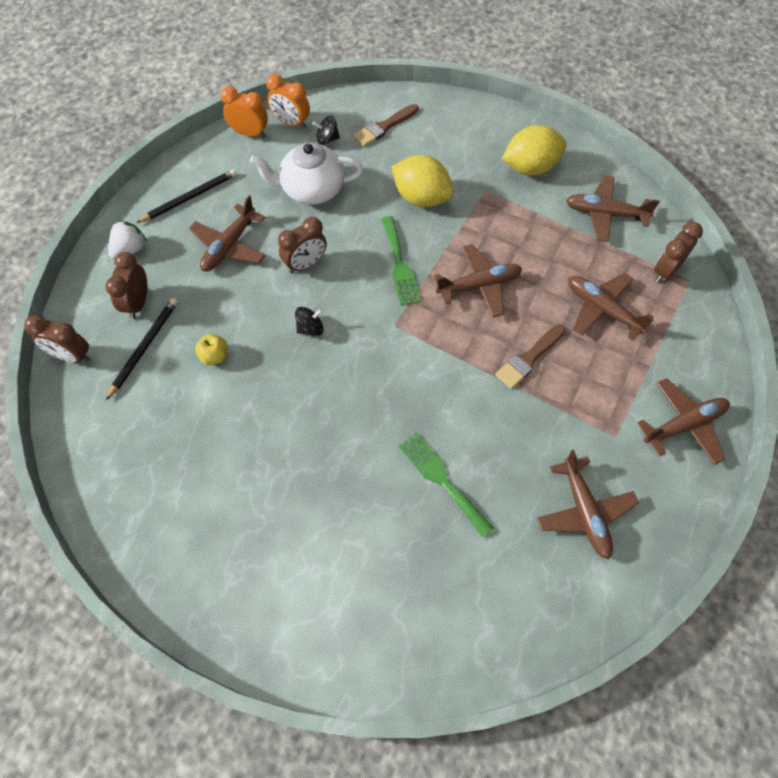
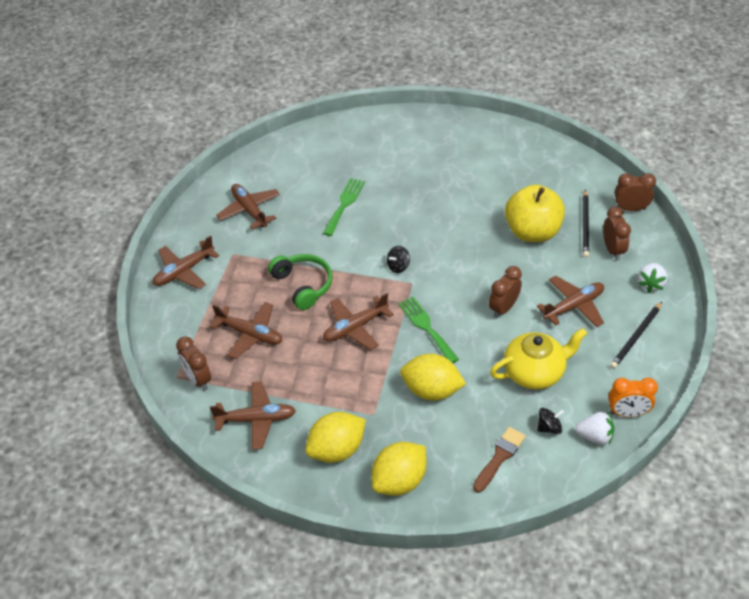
camera: 165 degrees right, 15 degrees down
(215, 356) = (532, 232): yellow apple -> yellow apple, size x2.47
(229, 246) = (573, 306): brown plane -> brown plane turned 45 degrees clockwise
(291, 123) = (594, 436): orange clock -> white strawberry
(310, 328) = (474, 265): black spinning top -> black spinning top (398, 266)
(311, 189) = (534, 372): white teapot -> yellow teapot
(442, 480) = (344, 204): green fork -> green fork turned 105 degrees counterclockwise
(480, 130) = (399, 481): none -> yellow lemon
(528, 358) = (303, 285): brown brush -> green headphones
(665, 271) = (198, 379): brown clock -> brown clock turned 120 degrees clockwise

